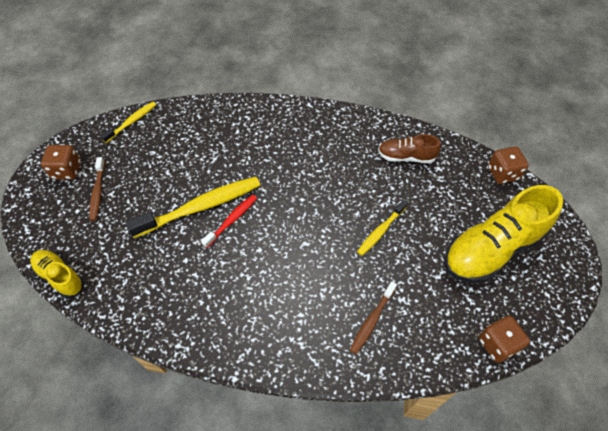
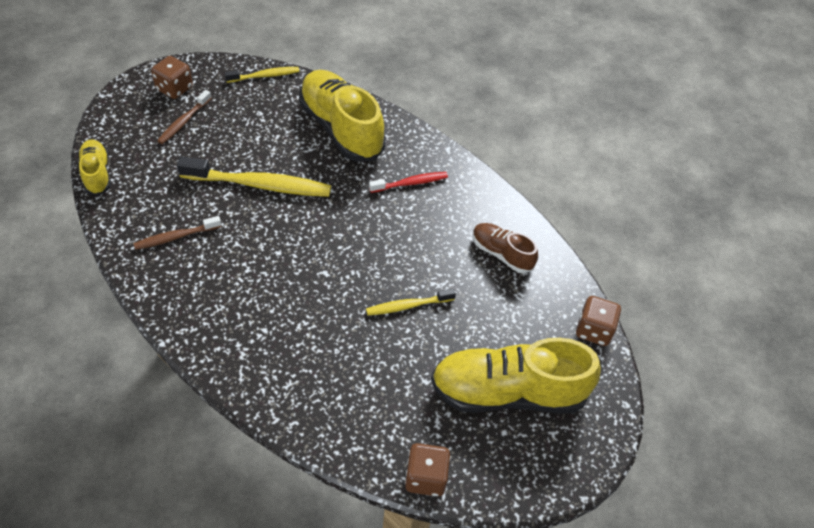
camera: 30 degrees right, 5 degrees down
(224, 130) = (341, 128): none -> yellow shoe
(232, 220) = (277, 212): red toothbrush -> red toothbrush (410, 183)
(372, 320) = (324, 377): brown toothbrush -> brown toothbrush (176, 237)

